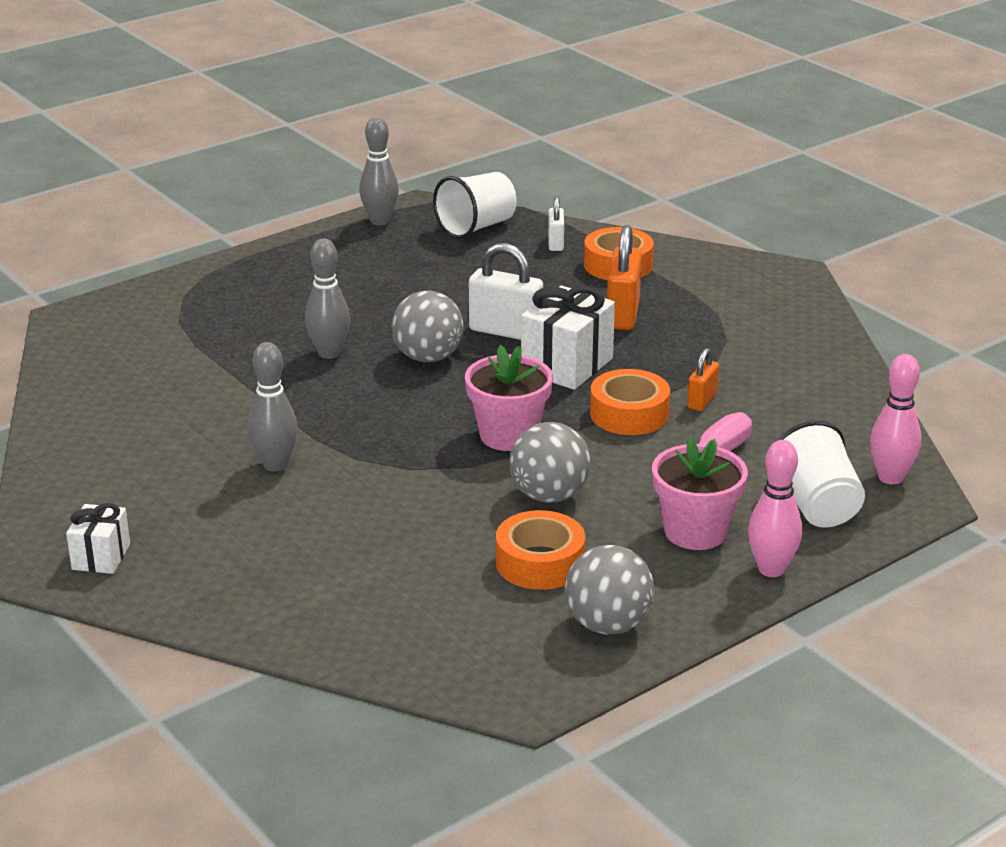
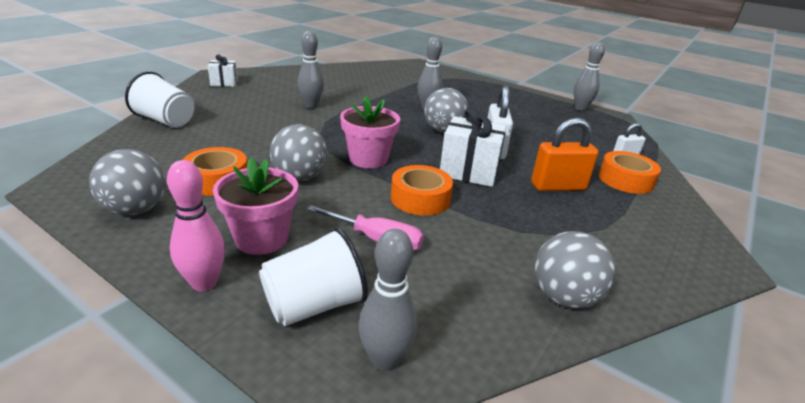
camera: 70 degrees right, 0 degrees up
(476, 227) = (610, 132): white cup -> white cup (166, 121)
(702, 401) = (460, 229): orange padlock -> none
(826, 372) = (564, 297): none -> grey ball
(890, 477) = (385, 360): pink bowling pin -> grey bowling pin

